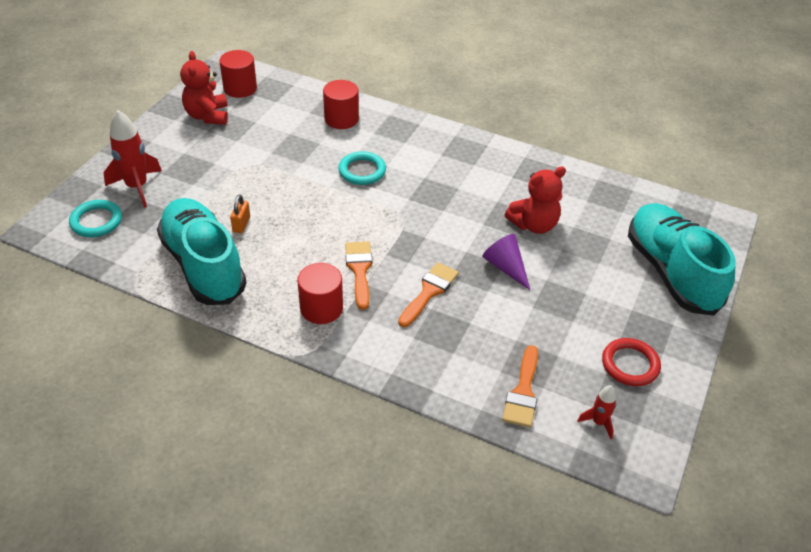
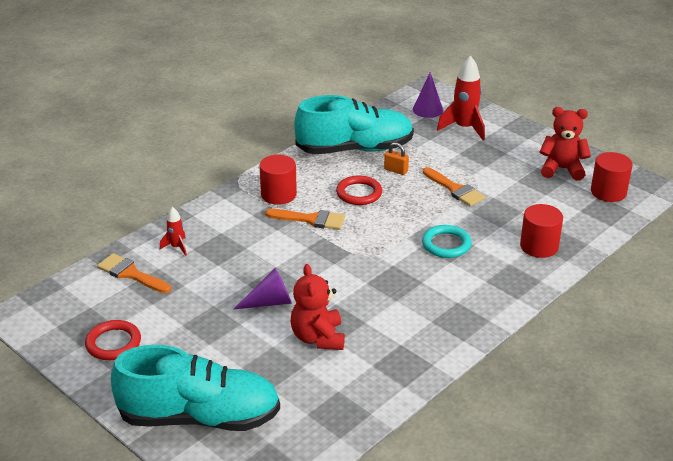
camera: 110 degrees right, 10 degrees down
(96, 221) = (427, 109): turquoise ring -> purple cone
(296, 244) = (359, 193): none -> red ring
(429, 292) = (265, 251): orange brush -> orange brush (455, 189)
(598, 422) = (75, 305): red rocket -> red rocket (176, 247)

